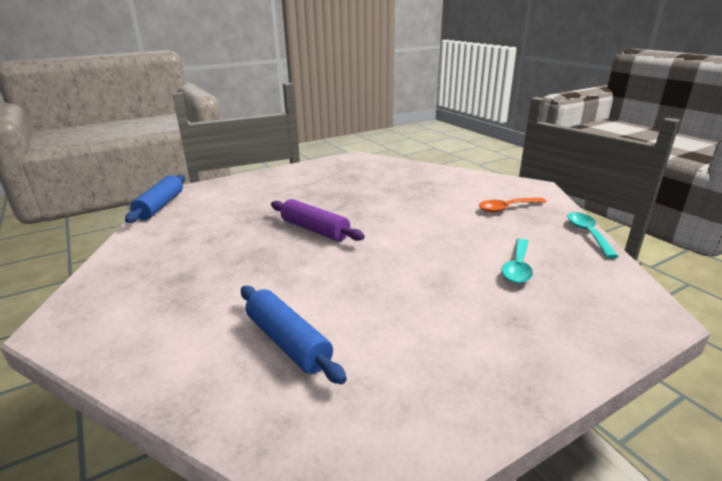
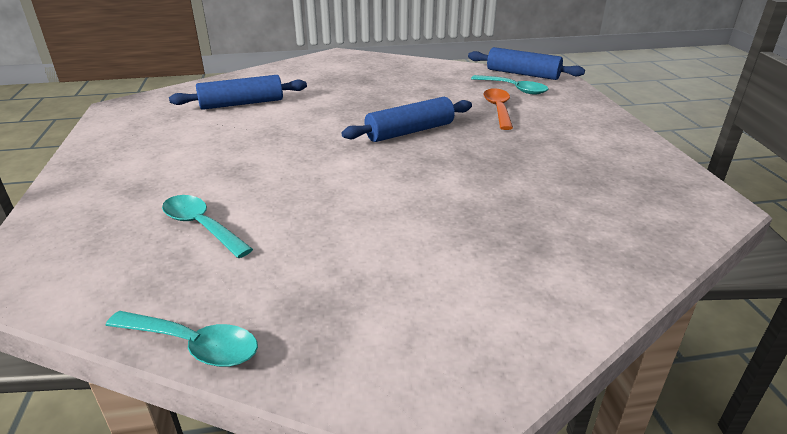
camera: 110 degrees right, 5 degrees up
(203, 205) = (514, 89): none -> turquoise spoon
(315, 230) = (409, 131): purple rolling pin -> blue rolling pin
(507, 208) = (363, 296): orange spoon -> orange spoon (498, 109)

